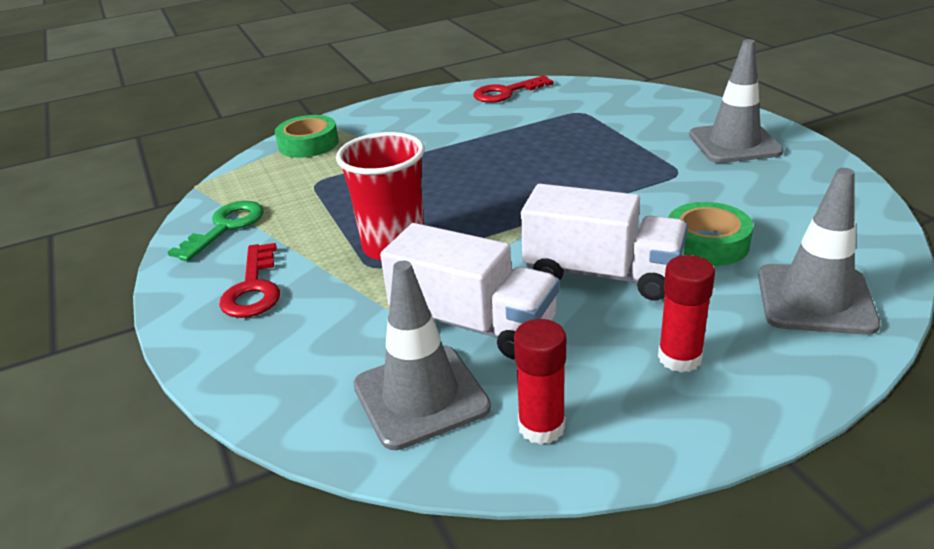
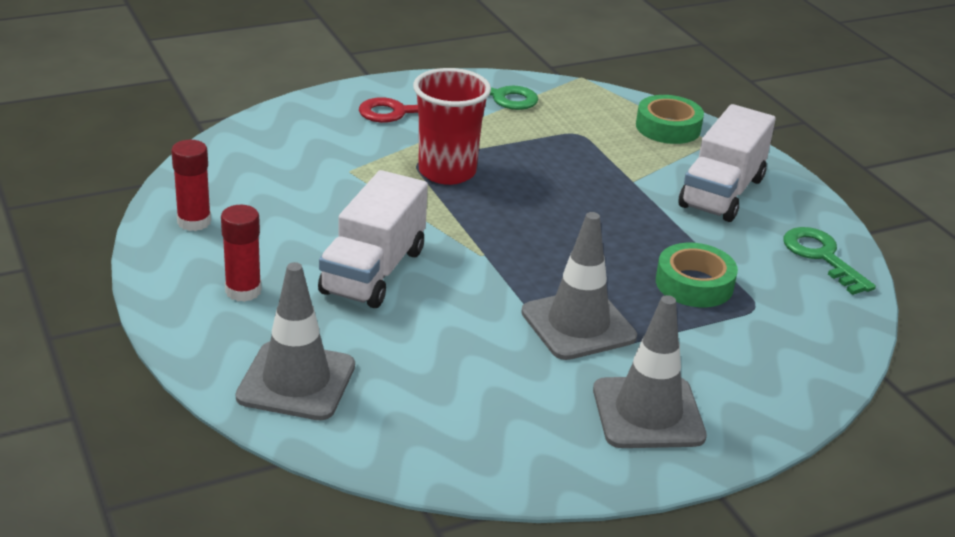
camera: 85 degrees right, 0 degrees up
(421, 396) = (244, 178): grey traffic cone -> grey traffic cone (578, 325)
(473, 324) = (320, 203): white truck -> white truck (722, 192)
(506, 92) = (822, 257): red key -> green key
(707, 243) = (411, 340): green tape -> green tape (694, 284)

